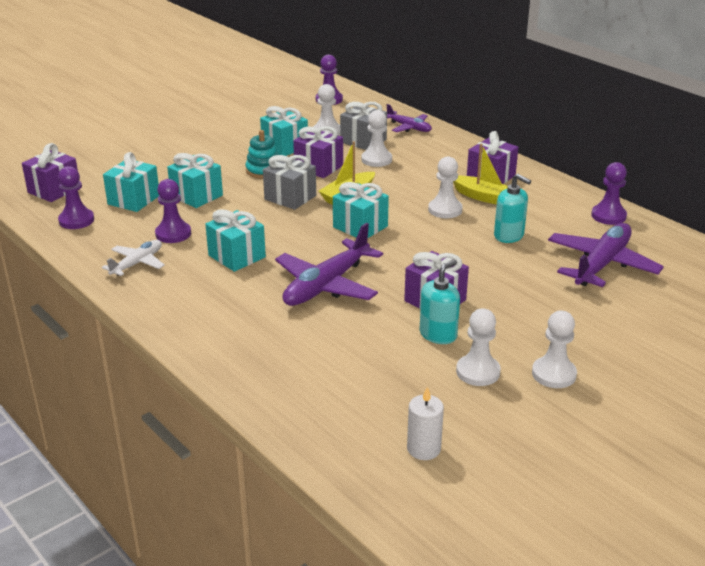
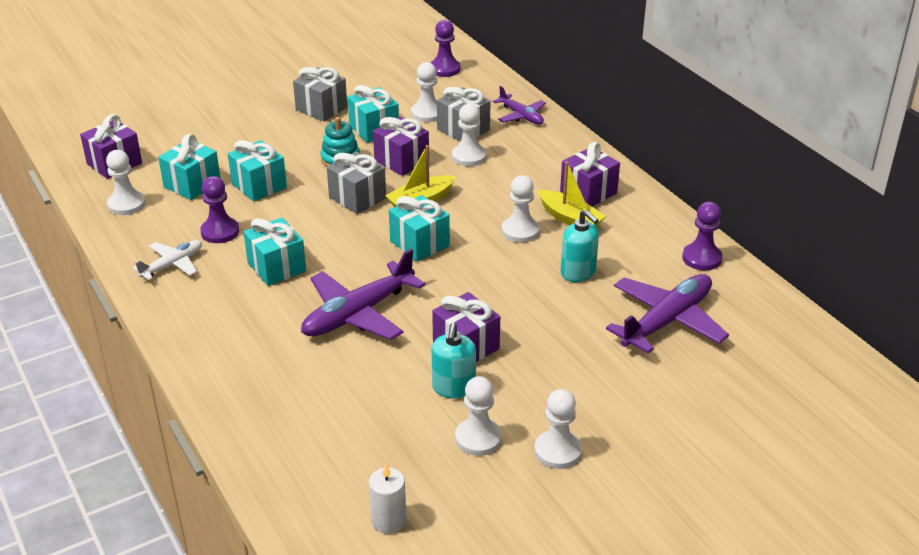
camera: 10 degrees right, 5 degrees up
(76, 220) = (126, 204): purple pawn -> white pawn
(231, 135) = (321, 108): none -> grey gift
(438, 334) = (453, 388): turquoise soap dispenser -> turquoise soap dispenser turned 135 degrees clockwise

